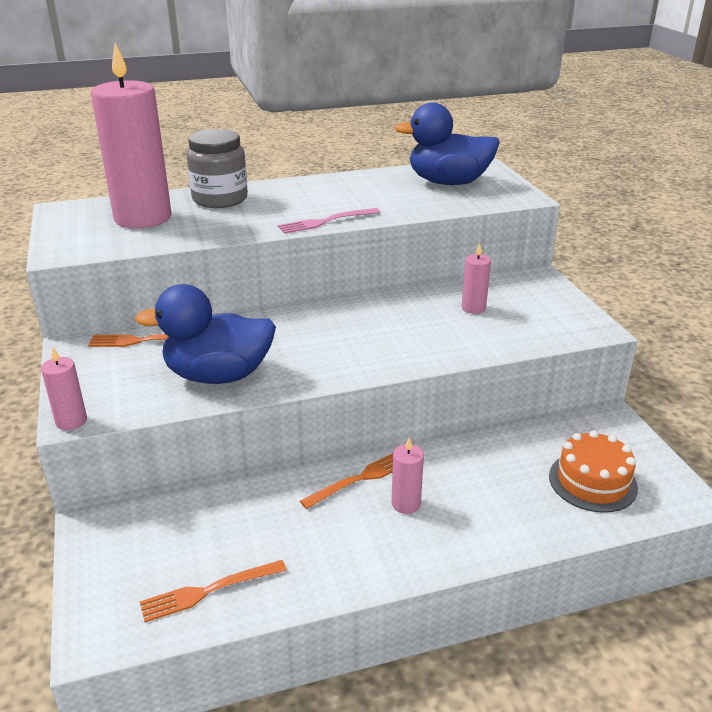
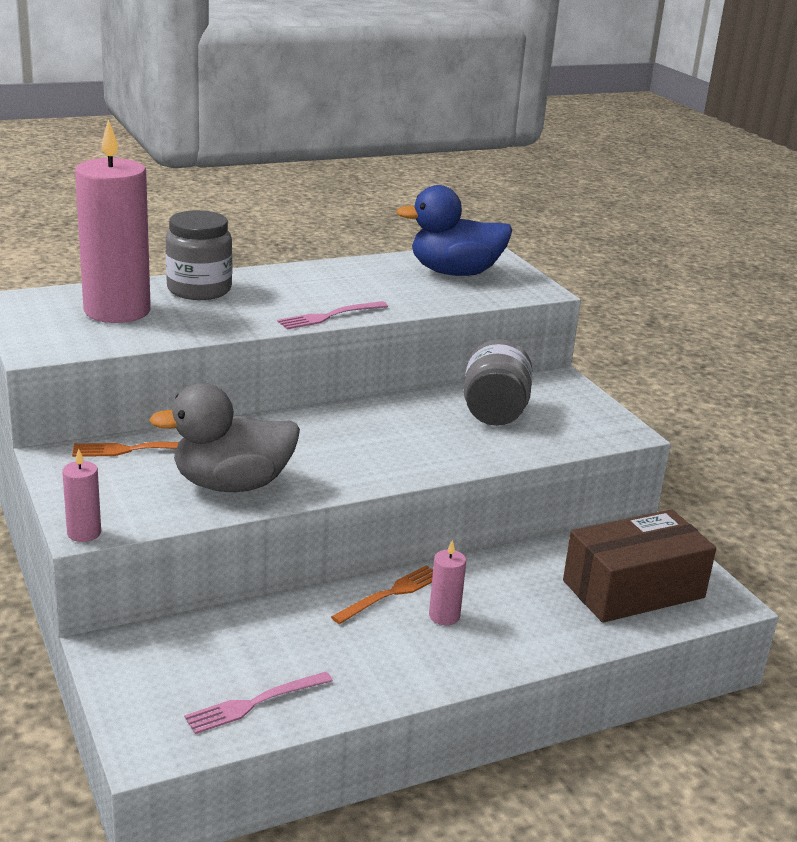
camera: 10 degrees left, 5 degrees down
(207, 591) = (253, 704): orange fork -> pink fork
(218, 375) = (232, 484): blue duck -> grey duck
(473, 308) = (494, 412): pink candle -> grey jar
(592, 481) = (633, 589): orange cake -> brown box

